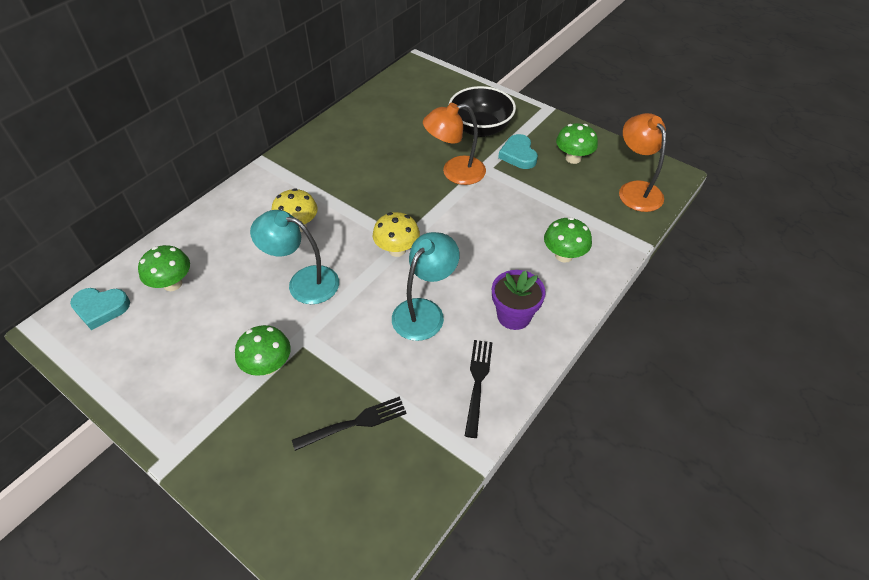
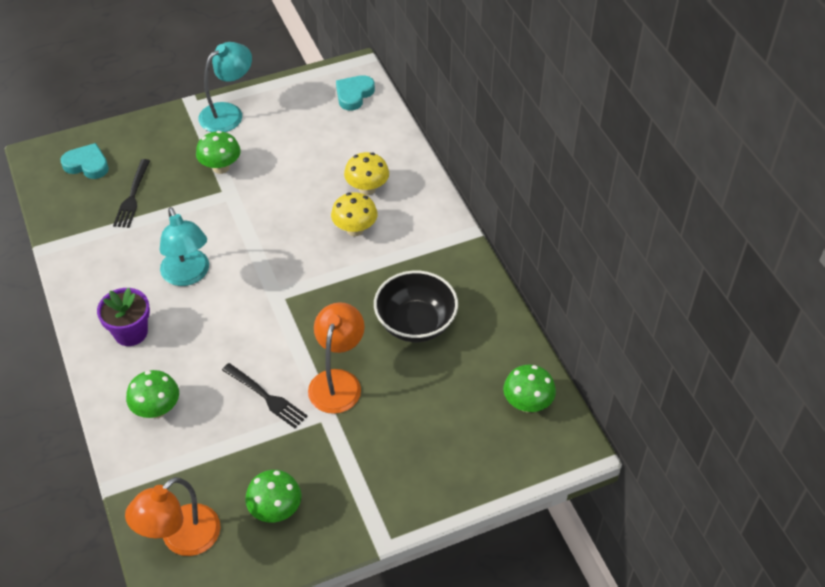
camera: 120 degrees right, 0 degrees up
(172, 284) = (348, 136): green mushroom -> green mushroom (527, 404)
(303, 282) = (285, 211): turquoise lamp -> turquoise lamp (228, 113)
(397, 250) = (269, 286): yellow mushroom -> yellow mushroom (367, 189)
(477, 383) = (97, 277): black fork -> black fork (266, 397)
(480, 128) = (395, 446): black bowl -> black bowl (415, 323)
(518, 155) = (322, 457): turquoise heart -> turquoise heart (87, 164)
(635, 190) = (181, 539): orange lamp -> orange lamp turned 120 degrees clockwise

